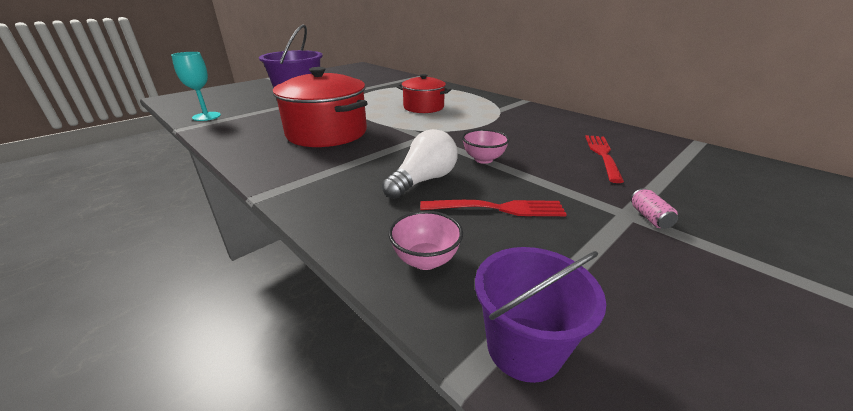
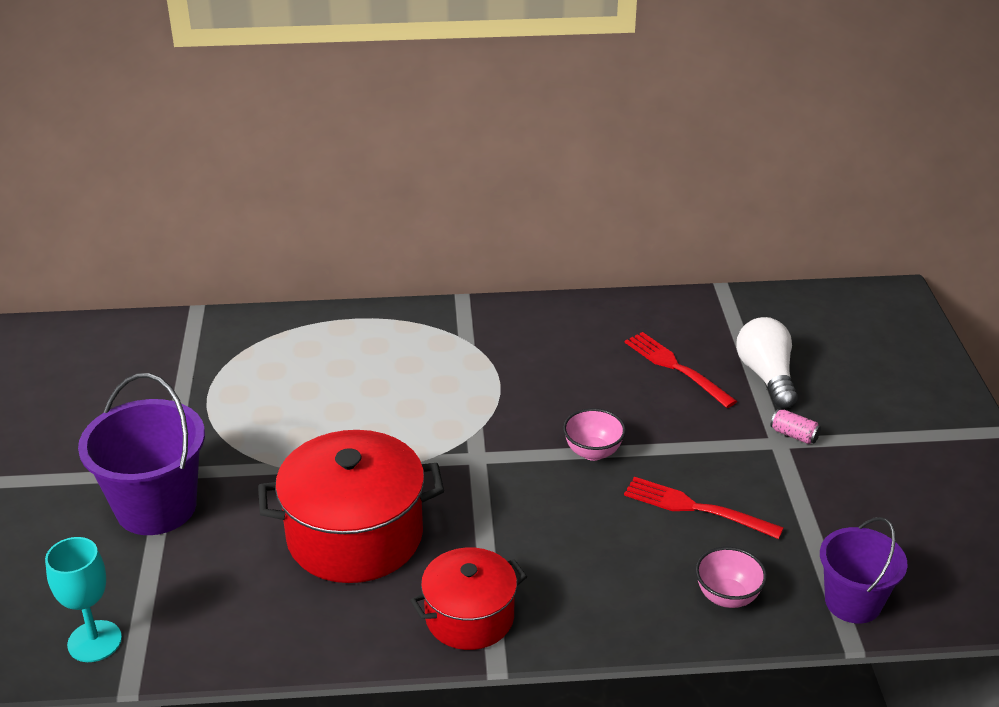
camera: 50 degrees left, 5 degrees up
(423, 107) = (367, 397): red pot -> red pot (469, 617)
(423, 180) = (593, 523): white light bulb -> white light bulb (766, 376)
(497, 208) = (696, 508): red fork -> red fork turned 105 degrees counterclockwise

